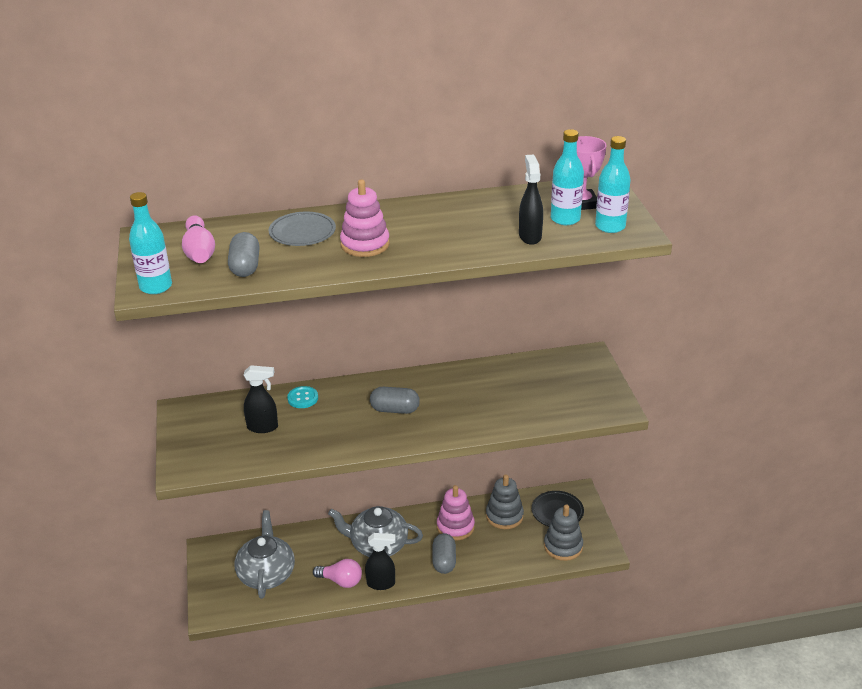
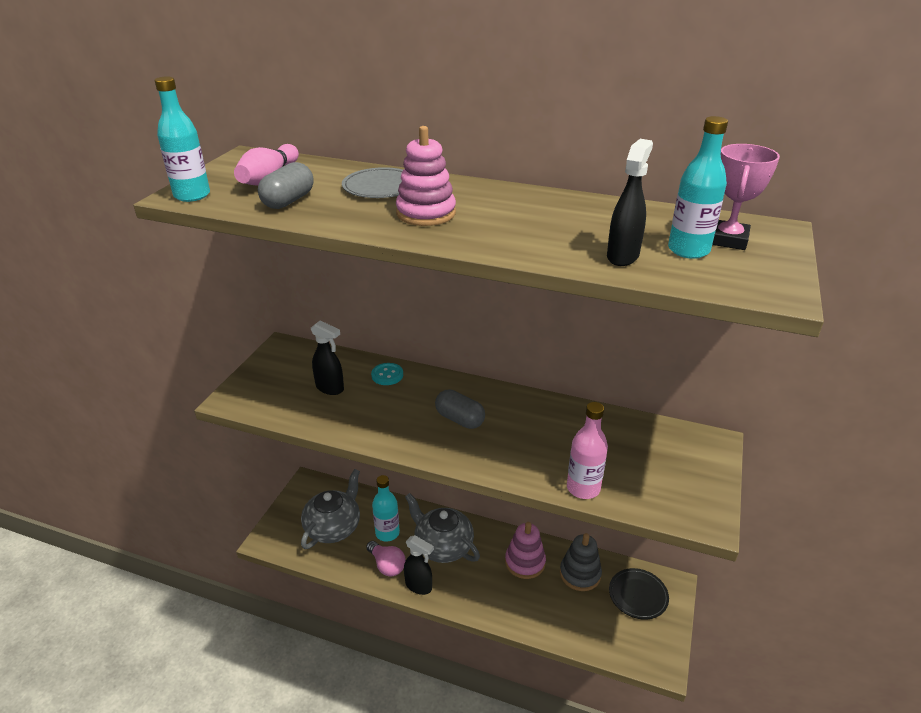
camera: 30 degrees right, 0 degrees up
(444, 561) = (491, 592): grey capsule -> none
(524, 422) = (583, 488): none -> pink bottle
(563, 546) = (620, 638): grey stacking toy -> none
(610, 226) = (744, 274): turquoise bottle -> turquoise bottle (387, 533)

